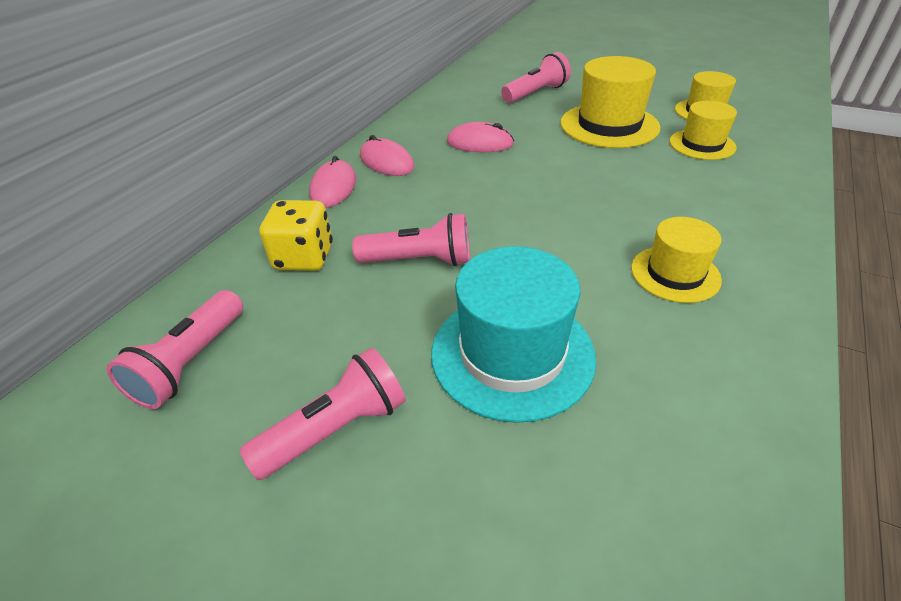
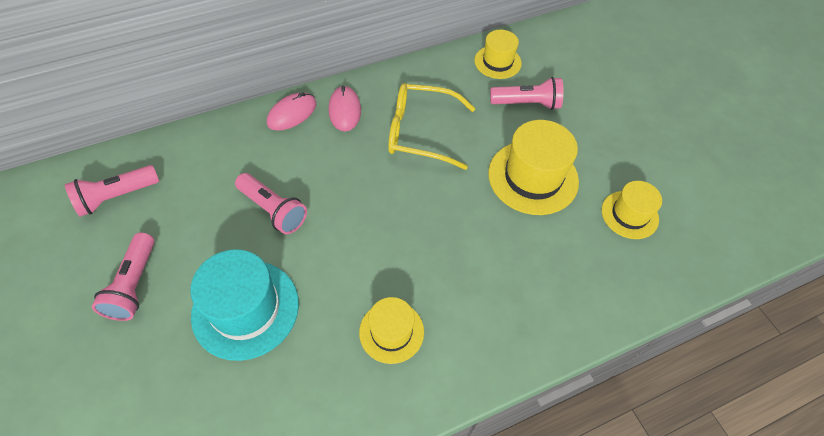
camera: 35 degrees right, 15 degrees up
(304, 257) = (222, 162): yellow dice -> none
(336, 429) = (134, 284): pink flashlight -> pink flashlight turned 90 degrees clockwise
(480, 143) = (421, 132): pink mouse -> yellow glasses
(702, 144) = (572, 246): yellow hat -> yellow hat (497, 62)

